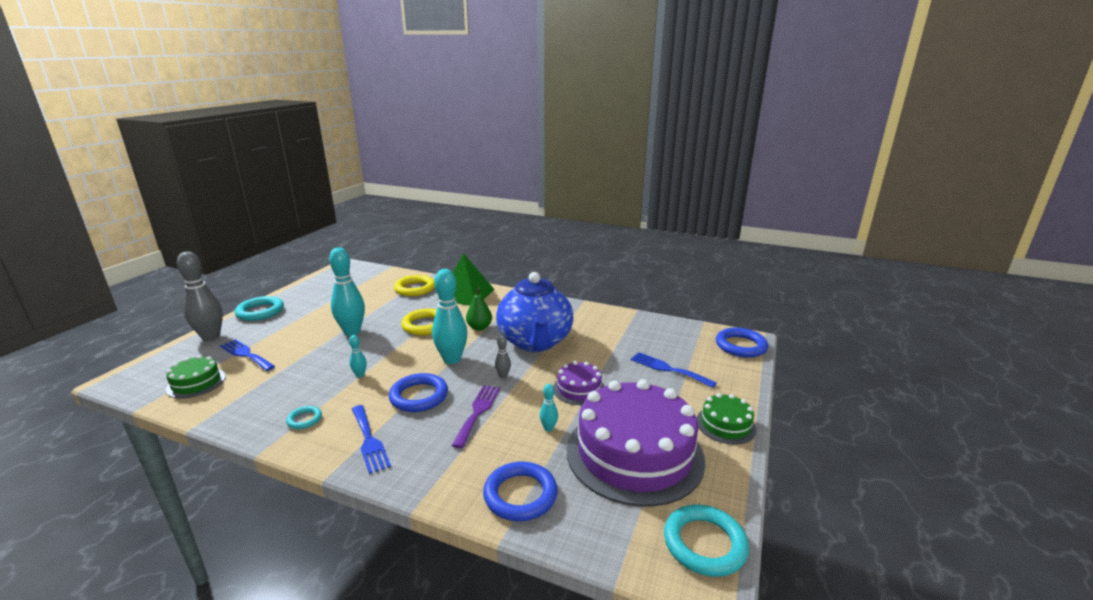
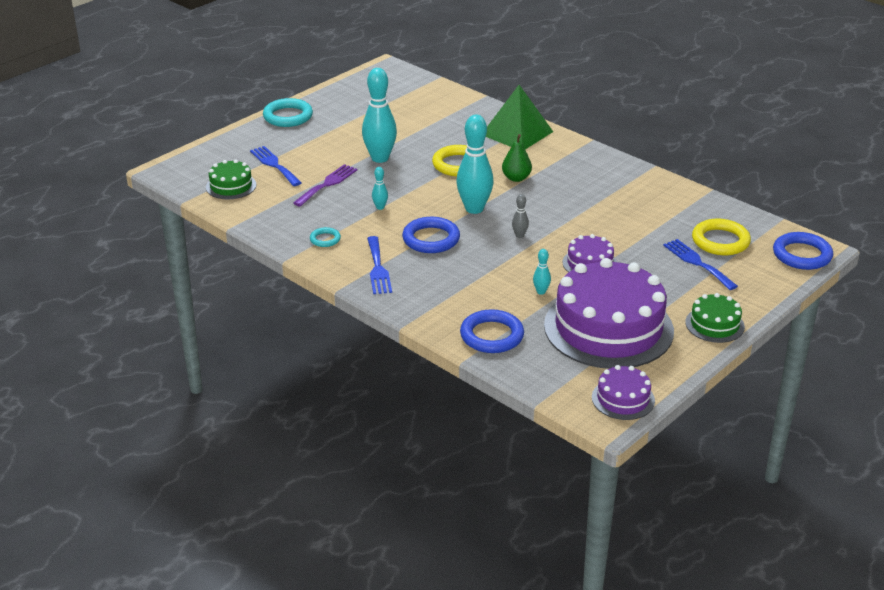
camera: 20 degrees right, 10 degrees up
(211, 337) = (240, 139): grey bowling pin -> none
(415, 288) = (460, 115): yellow ring -> yellow ring (720, 241)
(478, 412) = (481, 264): purple fork -> purple fork (327, 184)
(535, 342) = (570, 206): blue teapot -> none
(704, 544) = (623, 399): turquoise ring -> purple cake

